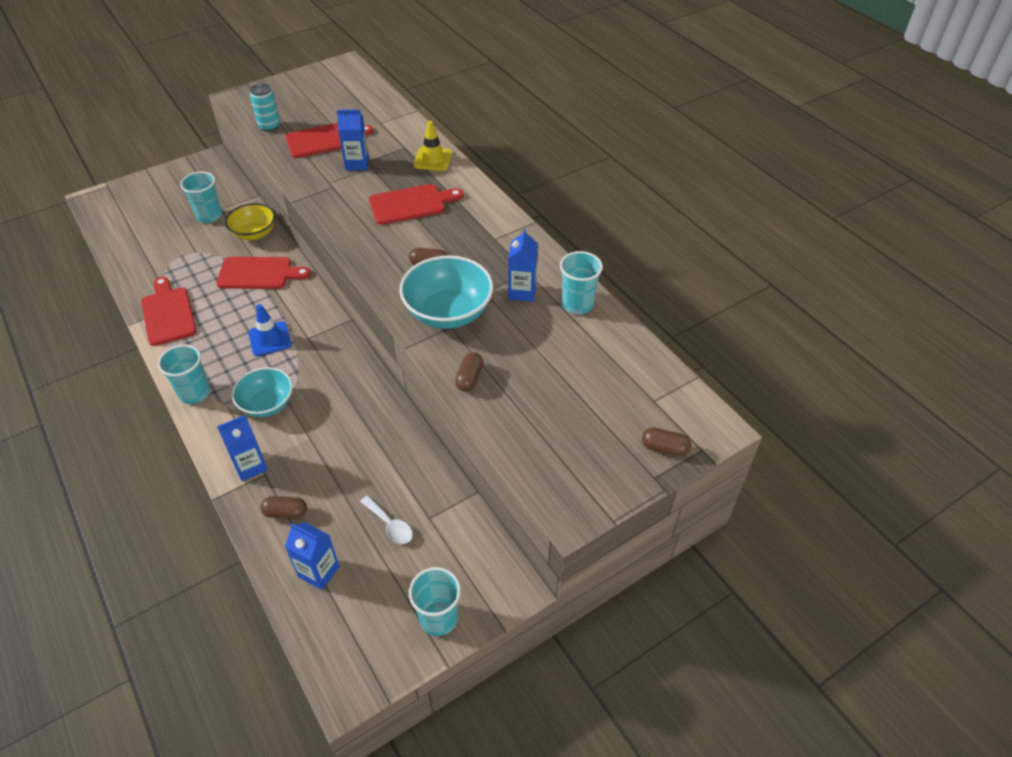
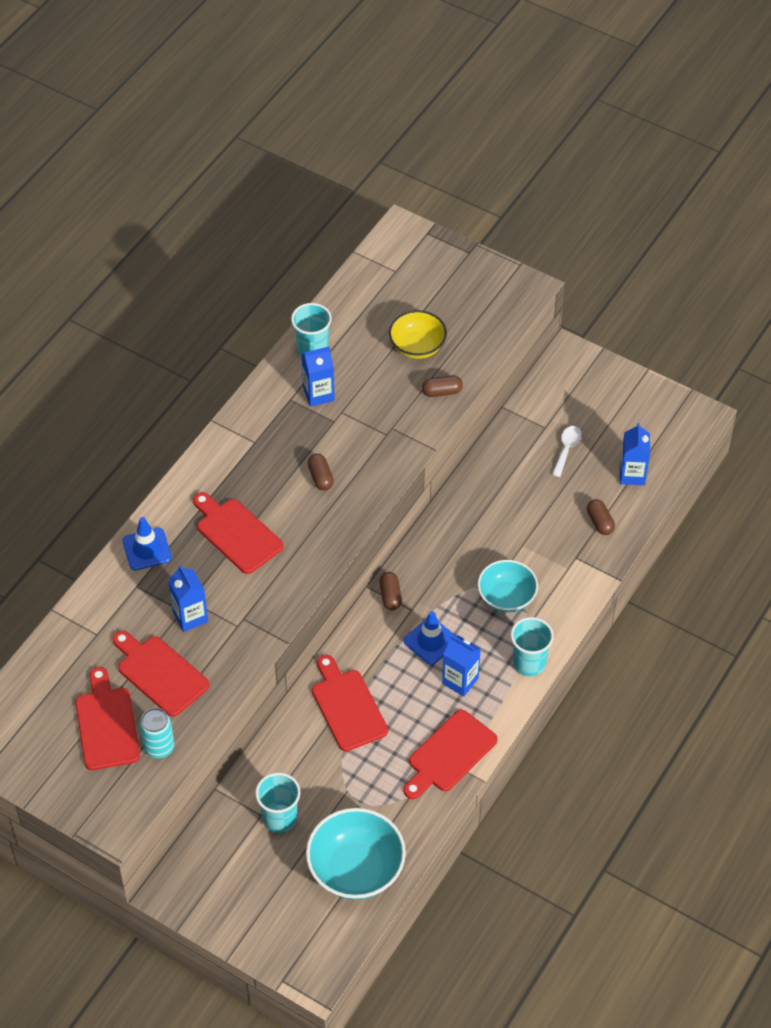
camera: 115 degrees left, 5 degrees up
(250, 466) = (575, 572): blue carton -> blue carton (460, 681)
(254, 233) = (286, 750): yellow bowl -> yellow bowl (417, 346)
(308, 111) = (107, 724): none -> red cutting board
(433, 159) = (147, 549): yellow traffic cone -> blue traffic cone
(438, 618) = (619, 387): turquoise cup -> none
(448, 312) = (375, 437): turquoise bowl -> turquoise bowl (356, 869)
(664, 448) = (439, 253): brown capsule -> brown capsule (390, 596)

